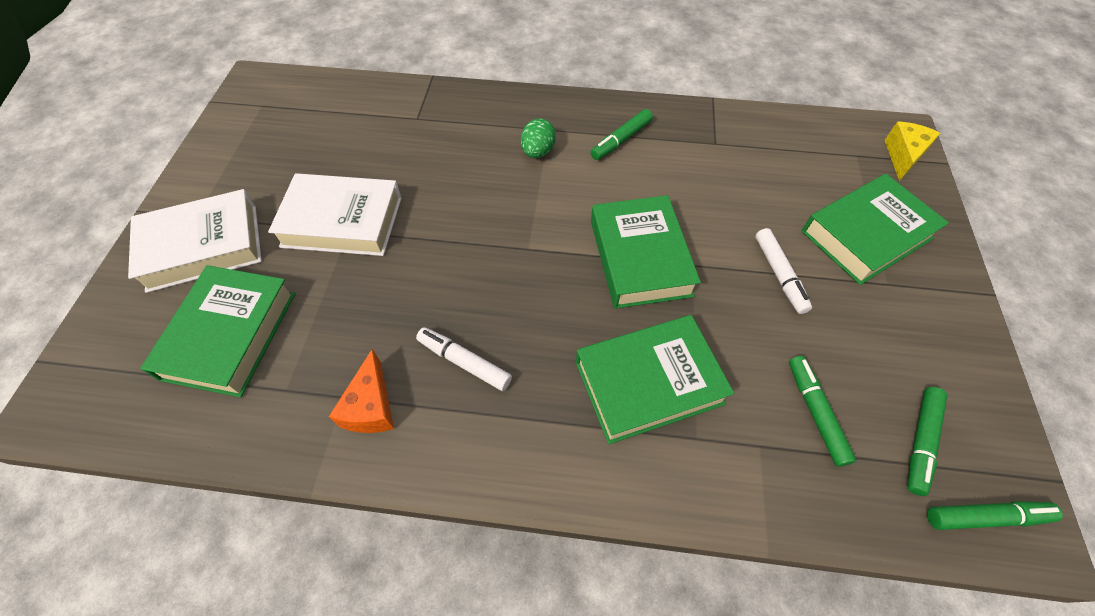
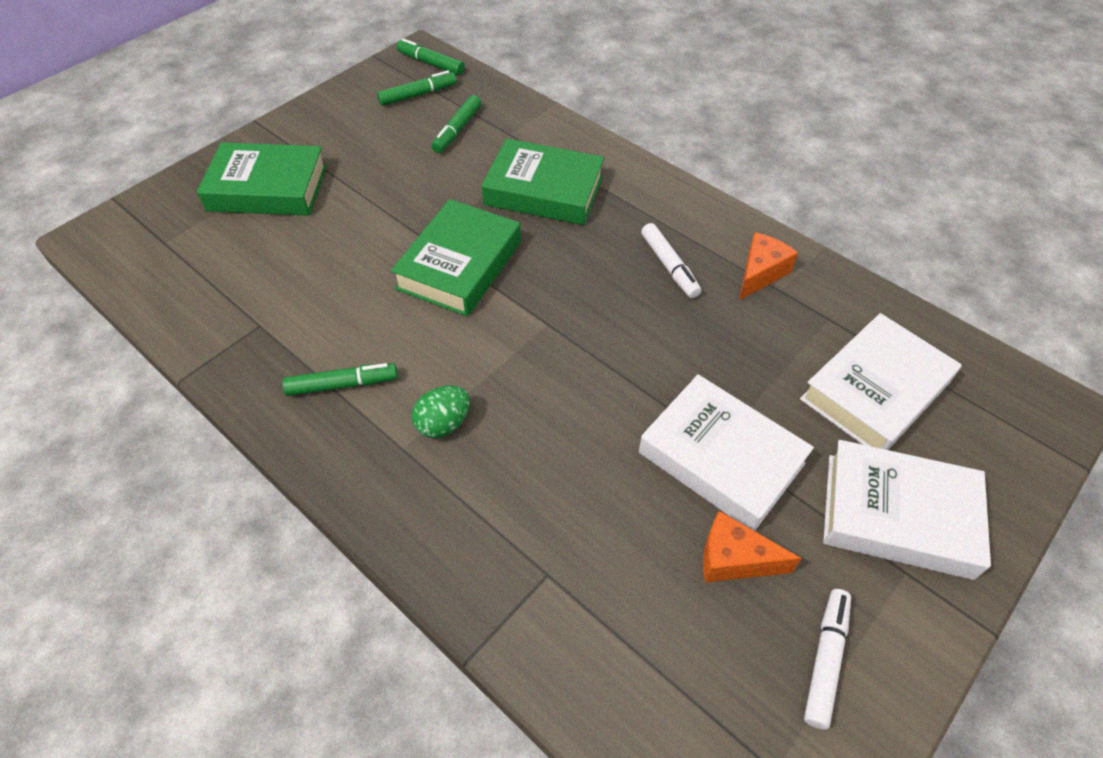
camera: 145 degrees left, 5 degrees down
(230, 335) = (874, 391): green book -> white book
(311, 172) = (734, 559): none -> orange cheese
(779, 275) = (371, 199): white marker -> white marker (825, 659)
(903, 156) = (131, 220): yellow cheese -> none

